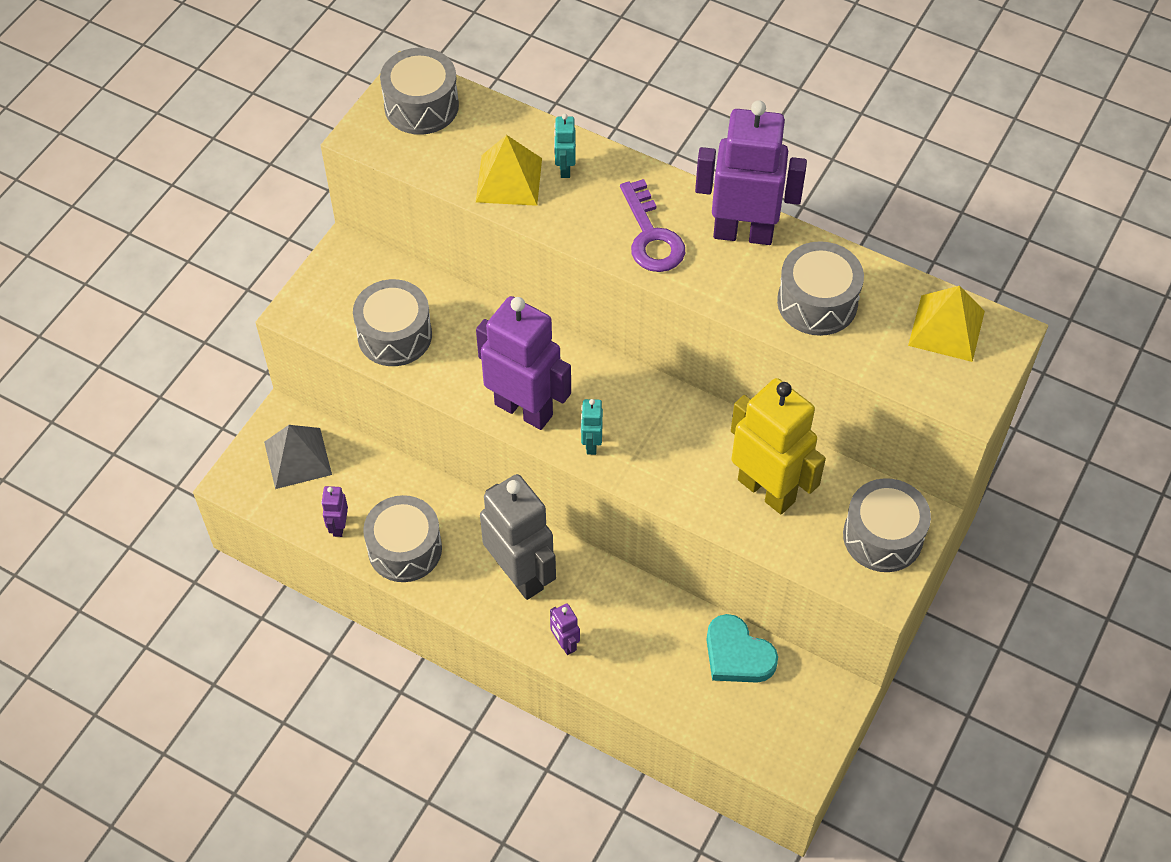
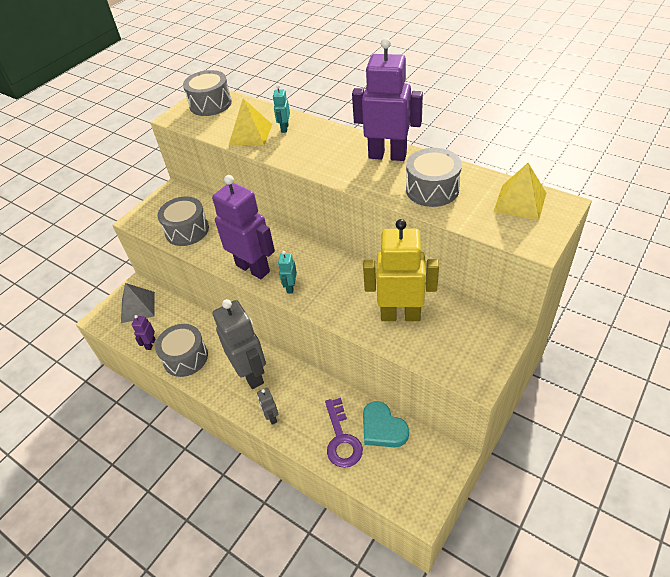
camera: 10 degrees right, 10 degrees down
(565, 644) = (271, 417): purple robot -> grey robot
(651, 236) = (330, 158): purple key -> purple key (341, 439)
(767, 490) = (400, 315): yellow robot -> yellow robot turned 45 degrees counterclockwise
(882, 536) = (478, 345): grey drum -> none

